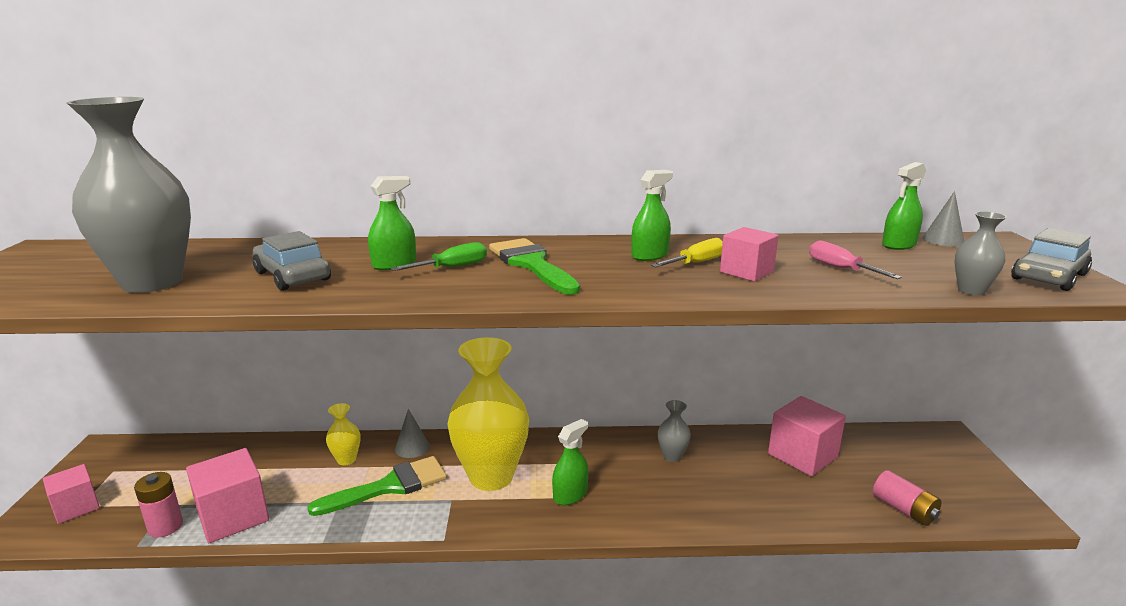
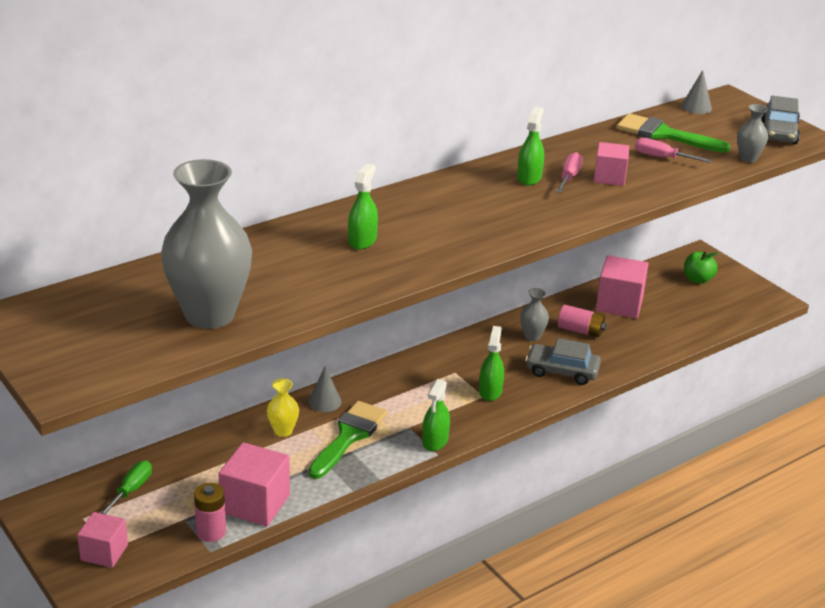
camera: 35 degrees left, 10 degrees up
(292, 276) = (307, 275): grey car -> grey car (562, 371)
(452, 267) = (410, 231): green screwdriver -> green screwdriver (131, 490)
(491, 476) = (417, 400): yellow vase -> none
(532, 264) = (462, 211): green brush -> green brush (664, 134)
(696, 263) = (569, 177): yellow screwdriver -> pink screwdriver
(899, 245) = (674, 120): green spray bottle -> green spray bottle (435, 441)
(904, 509) = (707, 322): pink battery -> pink battery (580, 330)
(925, 459) = (697, 279): none -> green apple

